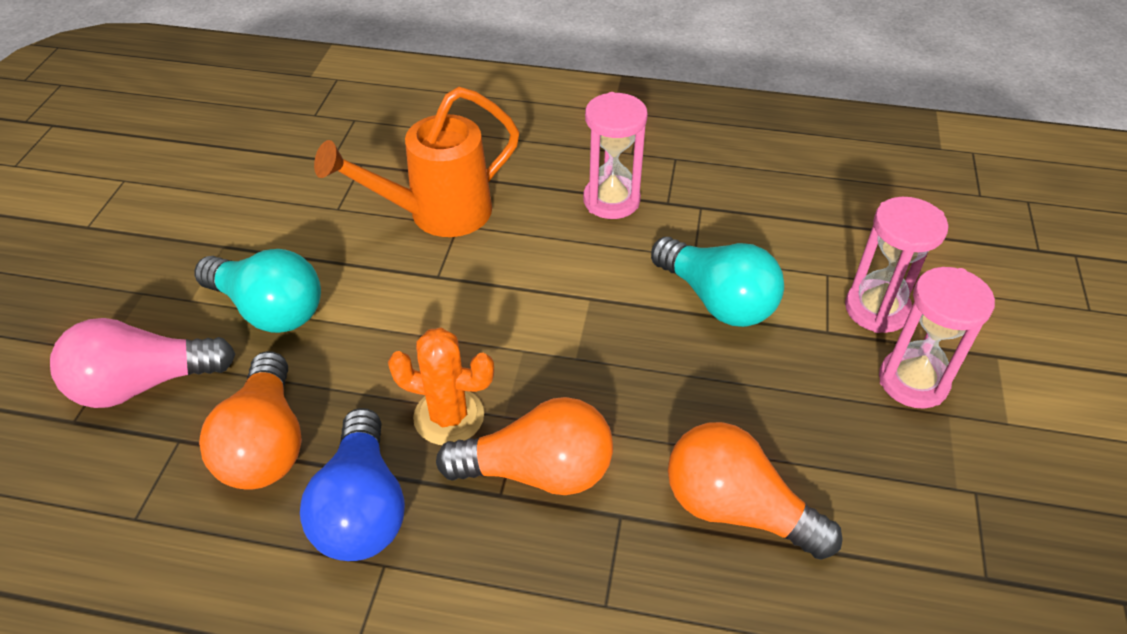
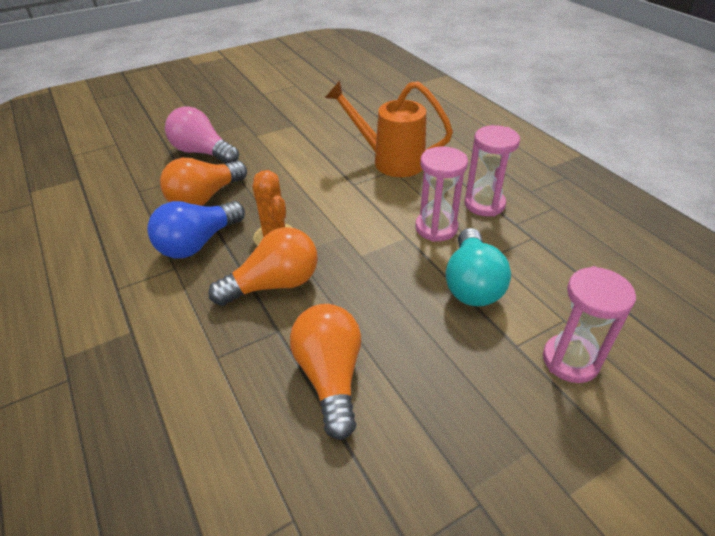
camera: 50 degrees right, 5 degrees down
(269, 309) = (274, 155): turquoise light bulb -> none
(538, 471) = (274, 284): orange light bulb -> orange light bulb turned 75 degrees counterclockwise
(913, 381) = (533, 414): pink hourglass -> pink hourglass (436, 228)

